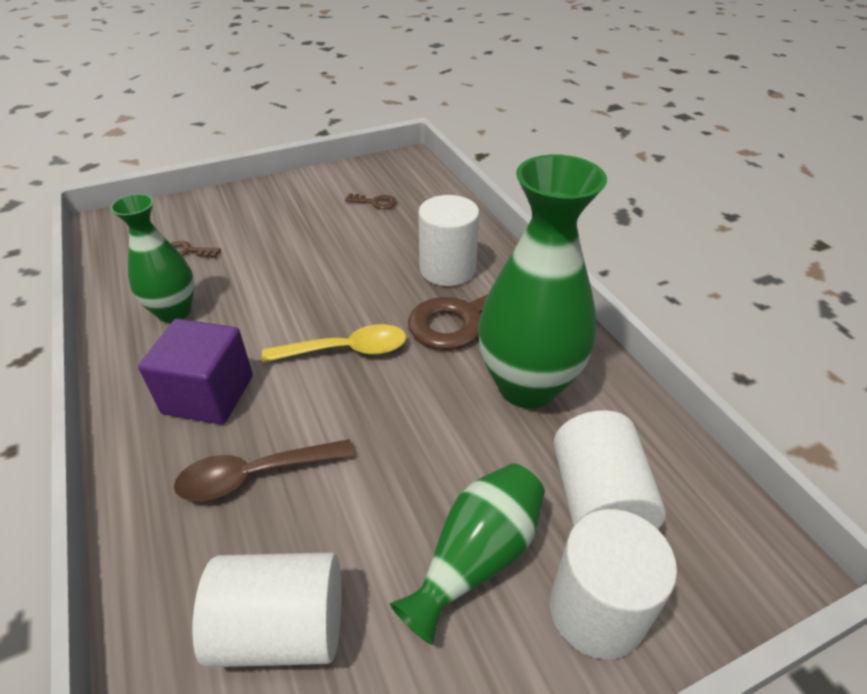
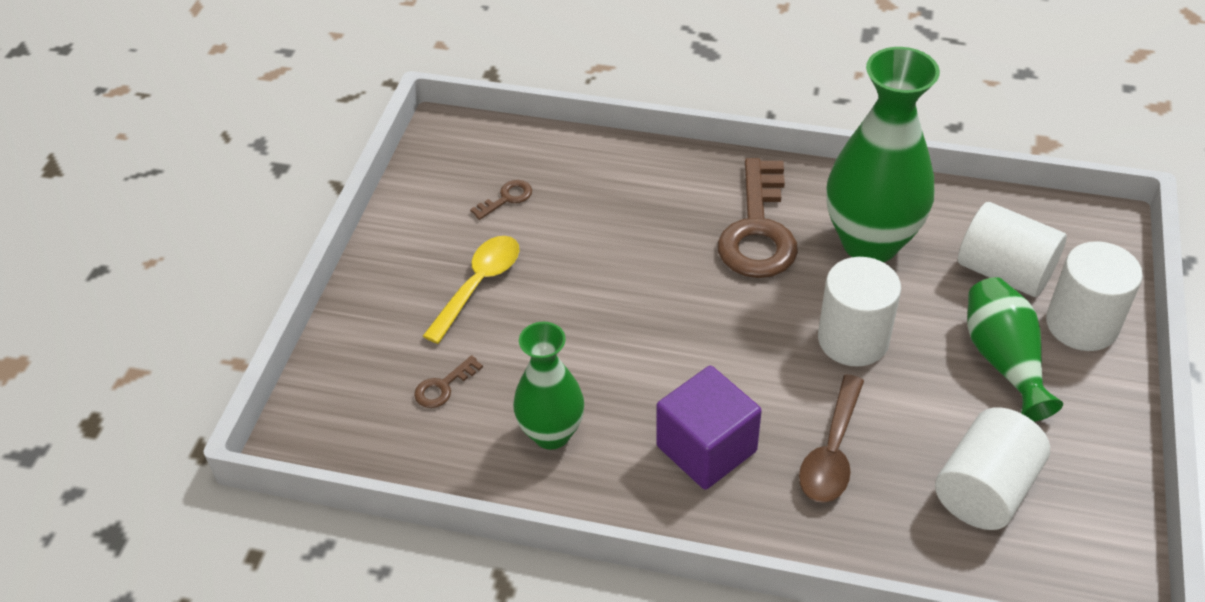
camera: 50 degrees left, 5 degrees up
(346, 350) = (729, 330): yellow spoon -> yellow spoon (479, 285)
(447, 269) = (677, 207): white cylinder -> white cylinder (853, 339)

